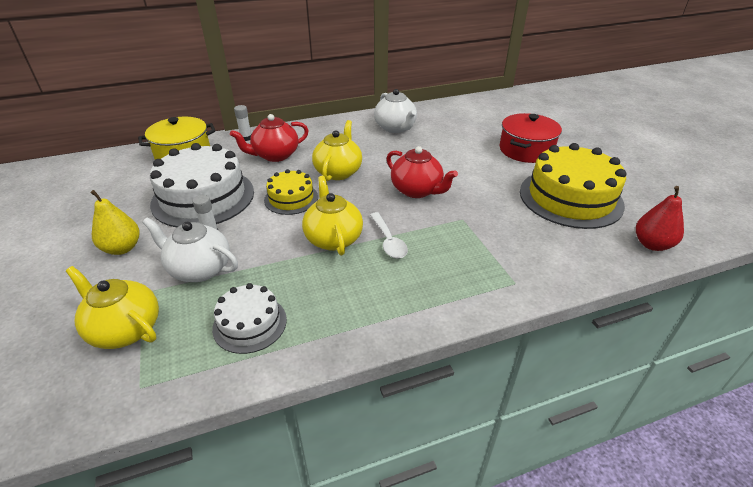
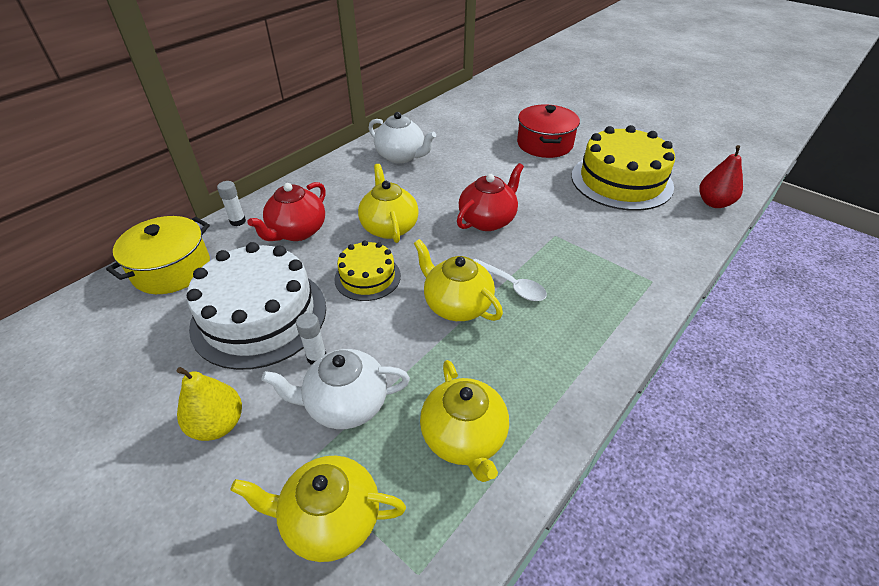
camera: 30 degrees left, 5 degrees up
(250, 324) = (464, 438): white cake -> yellow teapot
(417, 190) = (487, 220): red teapot -> red teapot turned 60 degrees counterclockwise

